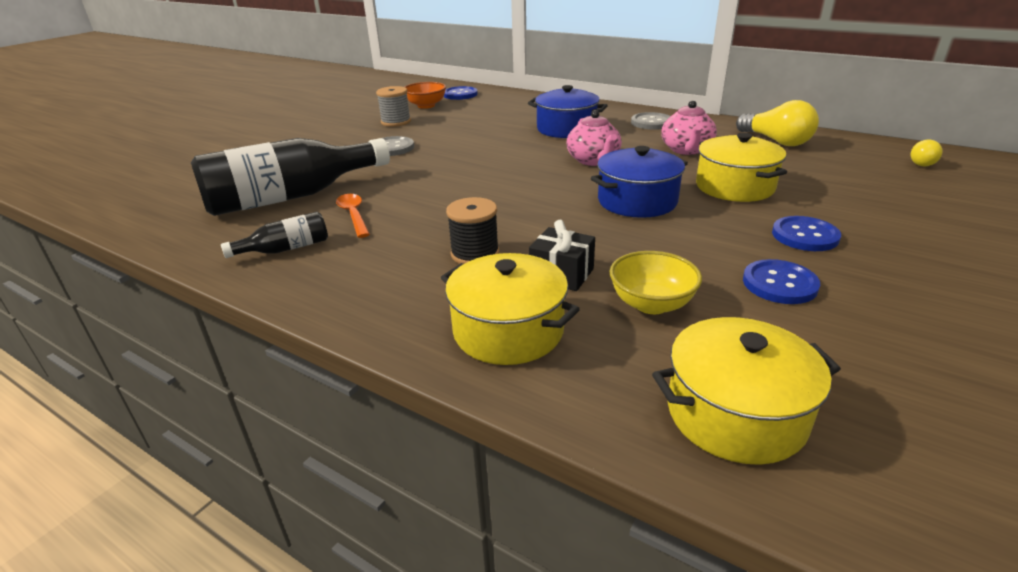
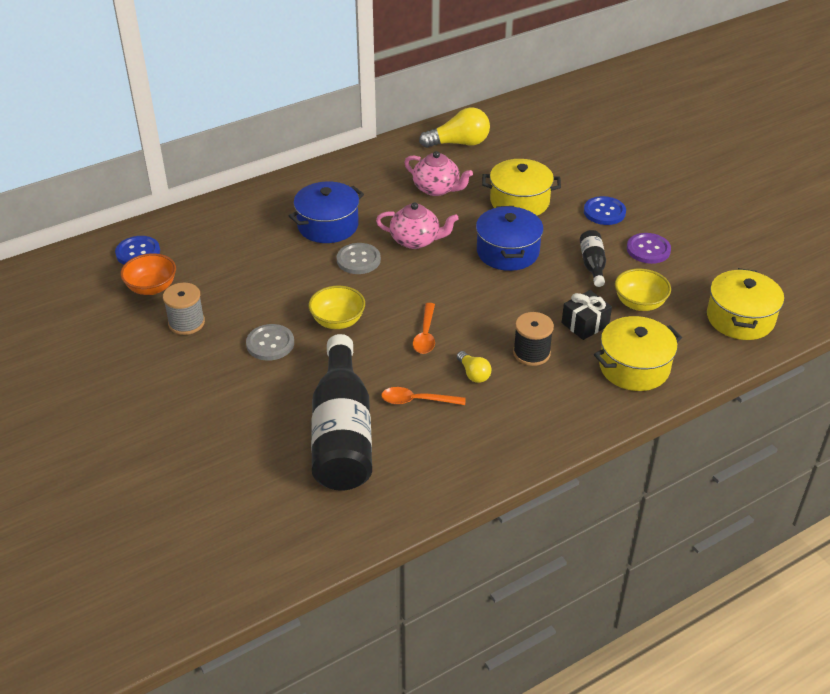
camera: 65 degrees left, 10 degrees up
(286, 249) = (453, 450): black bottle -> black bottle (592, 265)
(442, 161) = (338, 321): none -> yellow bowl
(456, 196) = (425, 335): none -> orange spoon
(651, 123) = (360, 177): grey button -> grey button (358, 260)
(779, 284) = (648, 250): blue button -> purple button
(922, 162) = (546, 113): yellow light bulb -> yellow light bulb (473, 374)

